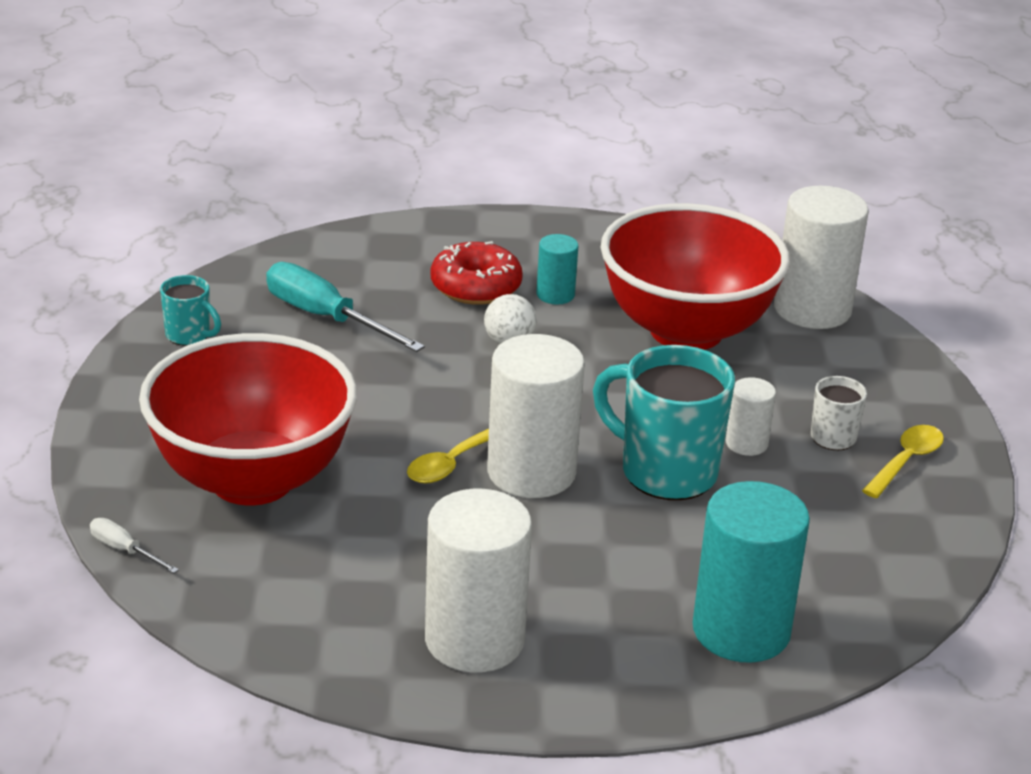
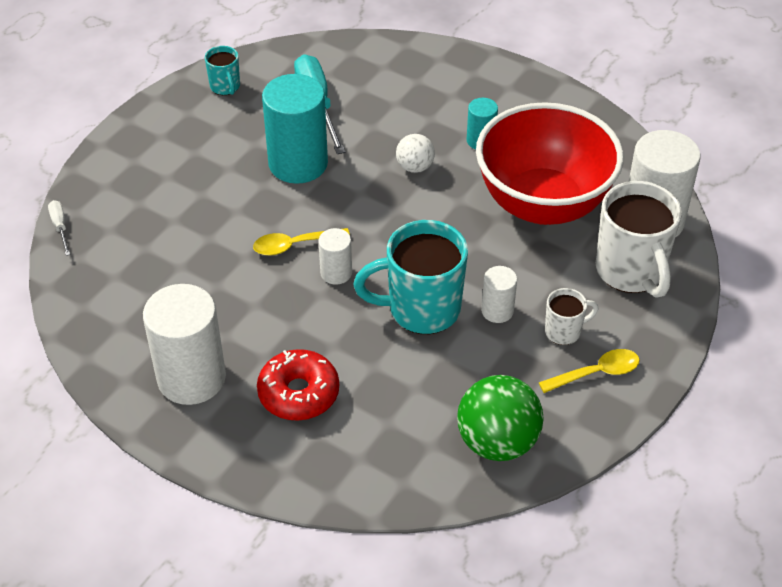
camera: 35 degrees right, 15 degrees up
(252, 480) = (169, 208): red bowl -> none
(475, 287) = (433, 115): red donut -> red donut (298, 393)
(531, 472) = (336, 273): white cylinder -> white cylinder, size x0.50
(665, 472) = (421, 309): turquoise mug -> turquoise mug turned 75 degrees counterclockwise
(741, 631) = (355, 449): turquoise cylinder -> turquoise cylinder (298, 163)
(840, 360) = (631, 272): none -> white mug
(879, 562) = (497, 442): none -> green ball

